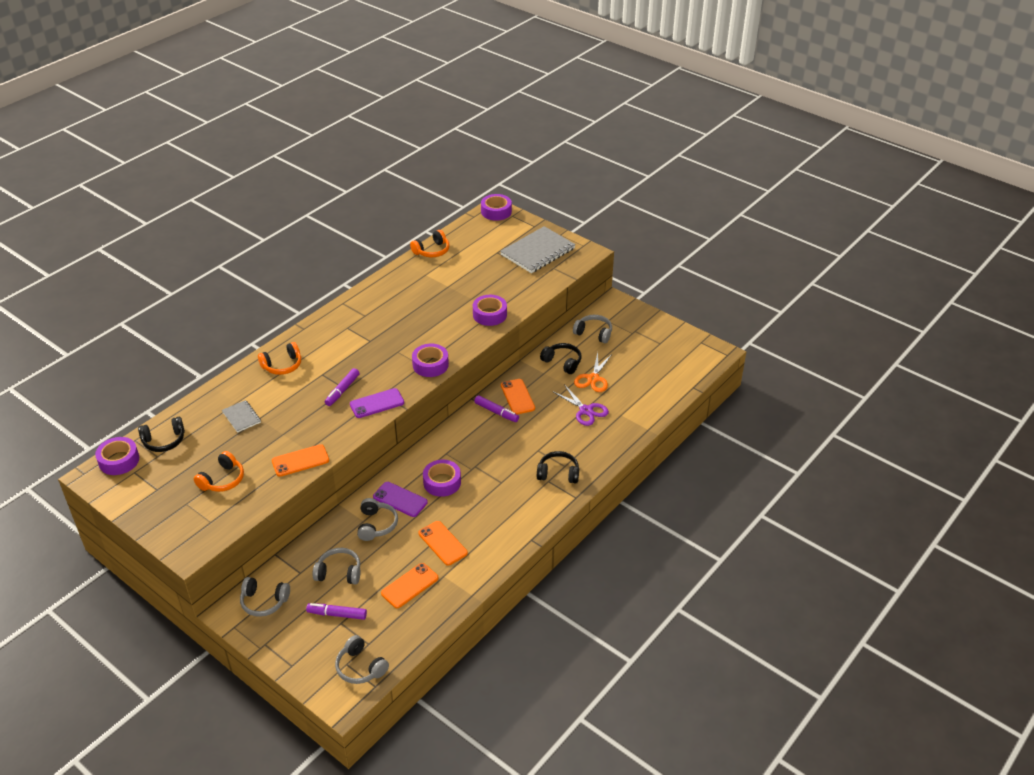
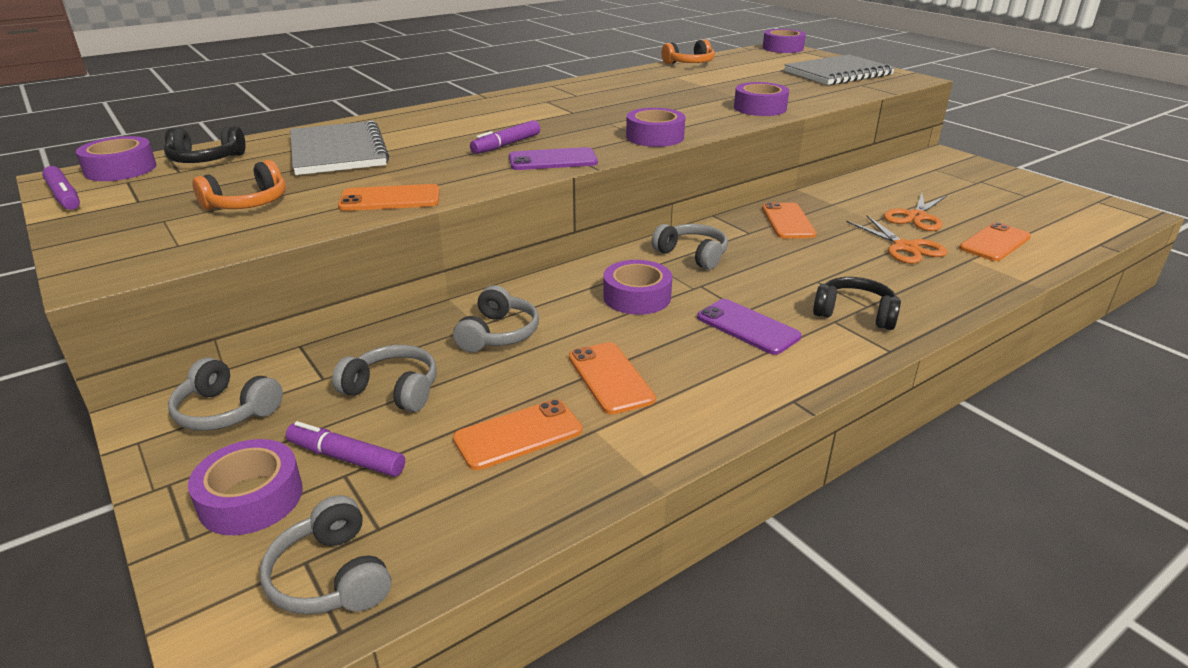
camera: 15 degrees right, 10 degrees down
(241, 417) = (338, 152): grey notebook -> grey notebook, size x2.02
(282, 365) = (435, 119): orange headphones -> none
(306, 642) = (251, 498): none -> purple tape
(400, 499) = (555, 308): purple phone -> purple phone (748, 327)
(496, 412) = (750, 232): purple marker -> purple marker (64, 196)
(562, 362) = (864, 197): black headphones -> none
(586, 410) = (905, 247): purple scissors -> orange scissors
(594, 333) = (914, 177): grey headphones -> grey headphones (692, 255)
(636, 397) = (995, 243): none -> orange phone

